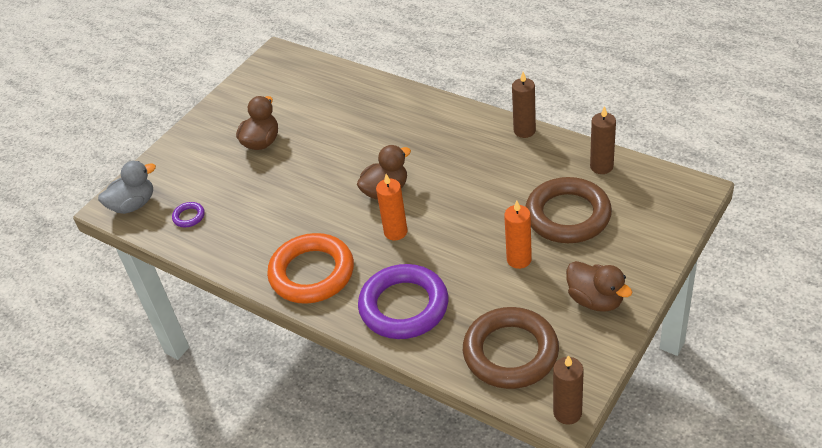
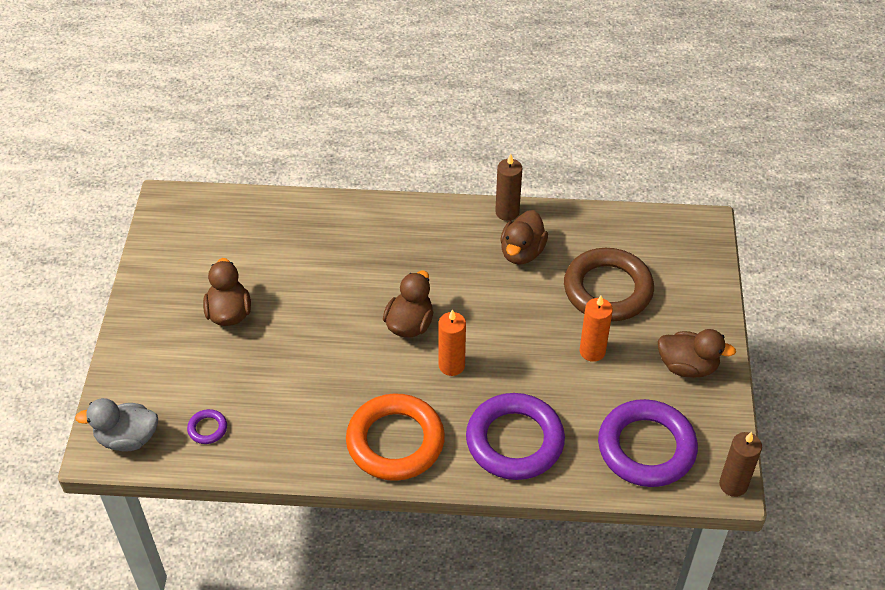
camera: 35 degrees left, 5 degrees up
(133, 205) = (127, 438): grey duck -> grey duck turned 120 degrees counterclockwise
(510, 352) = (646, 448): brown ring -> purple ring
(514, 165) = (522, 252): none -> brown duck
(601, 166) = (606, 228): brown candle -> none

